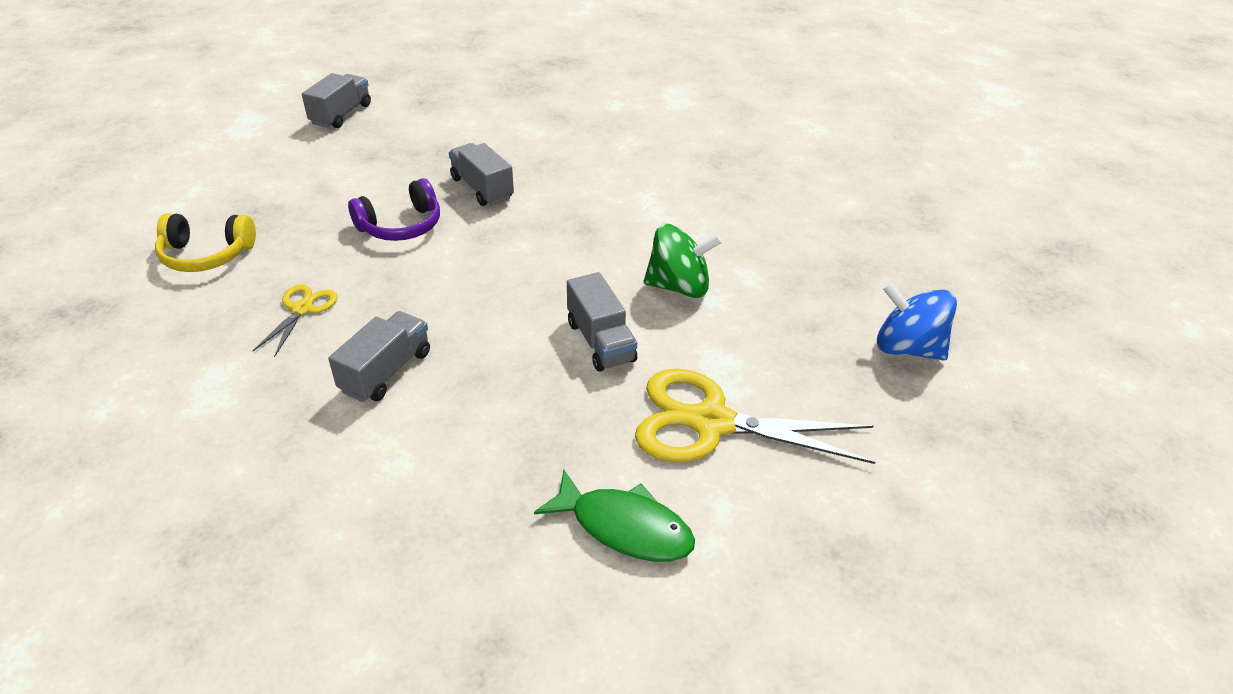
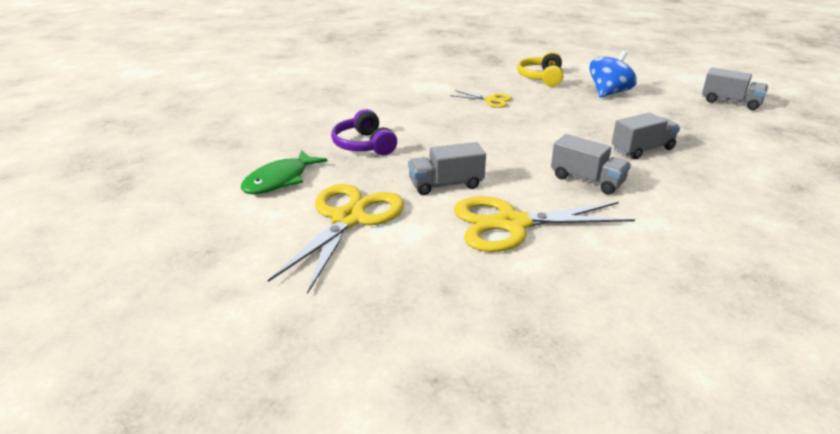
camera: 100 degrees right, 10 degrees down
(386, 372) = (431, 121): grey truck -> grey truck (587, 180)
(401, 226) = (582, 123): purple headphones -> purple headphones (364, 145)
(679, 287) = (512, 224): green spinning top -> yellow scissors
(907, 348) = (403, 349): blue spinning top -> blue spinning top (609, 93)

